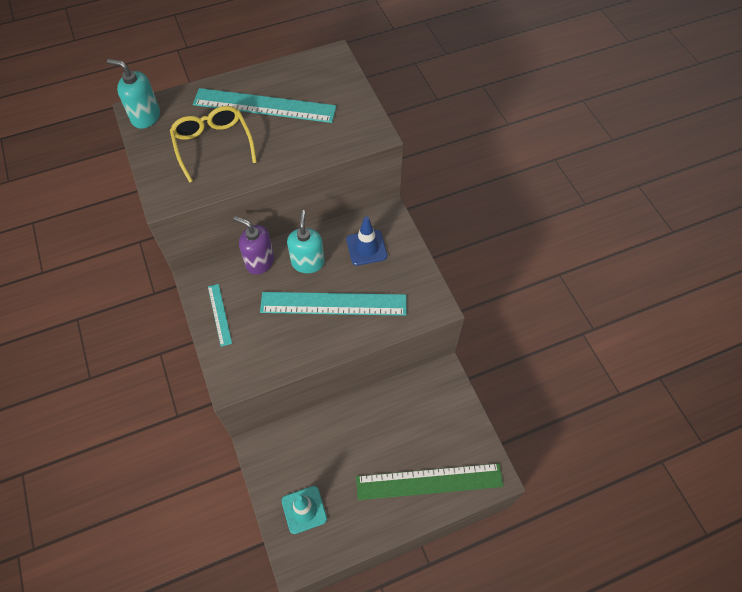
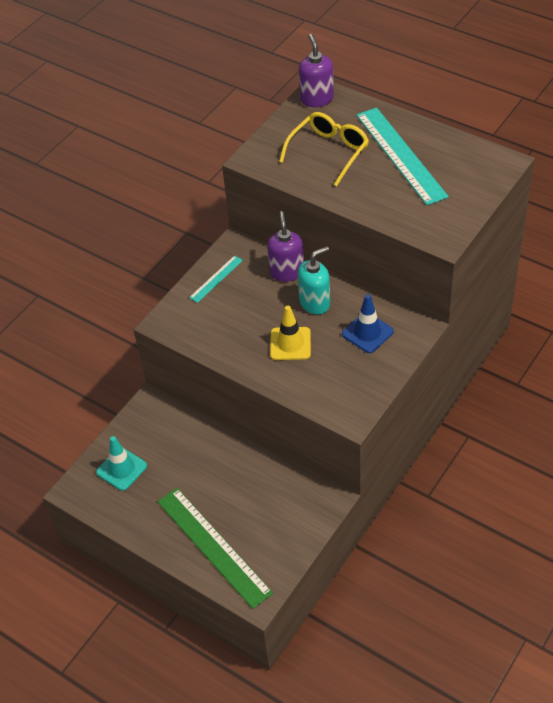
camera: 60 degrees right, 10 degrees down
(145, 117) = (317, 99): turquoise soap dispenser -> purple soap dispenser
(333, 303) = (290, 344): turquoise ruler -> yellow traffic cone

